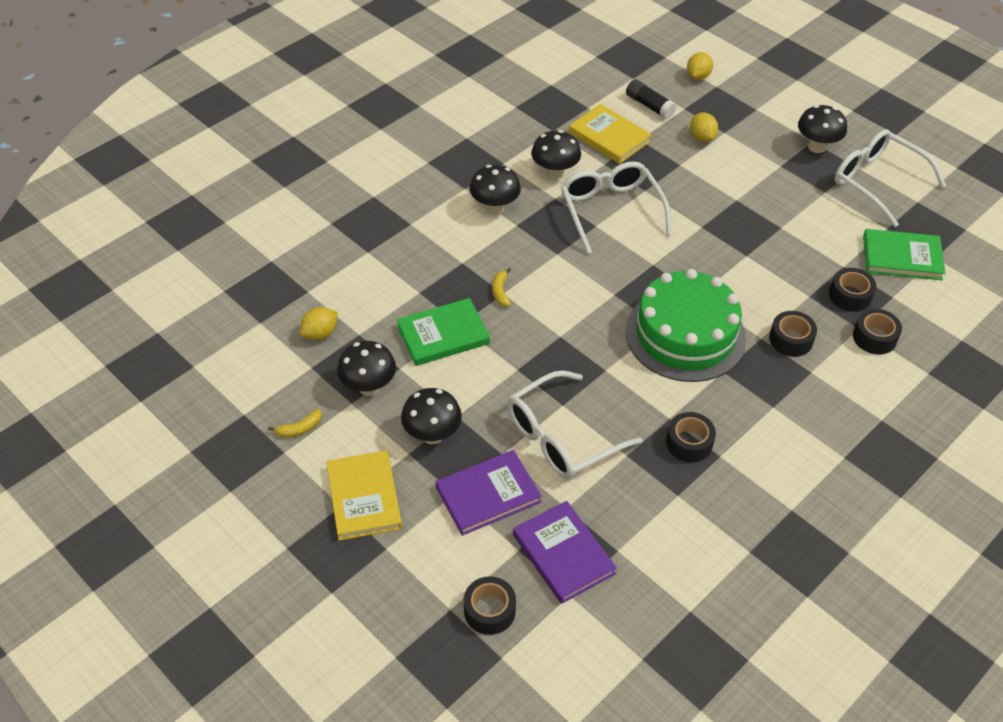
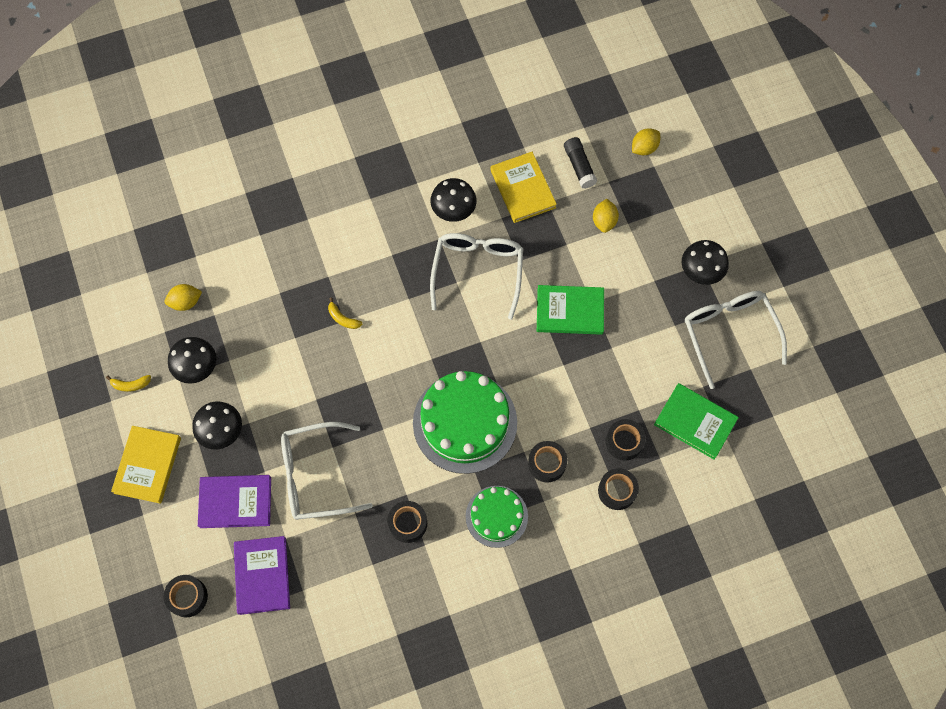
camera: 25 degrees right, 20 degrees up
(443, 335) = (277, 342): green book -> green book (570, 311)
(495, 208) = (383, 229): black mushroom -> none
(500, 291) = (343, 318): yellow banana -> yellow banana turned 75 degrees counterclockwise
(775, 402) = (496, 516): none -> green cake

